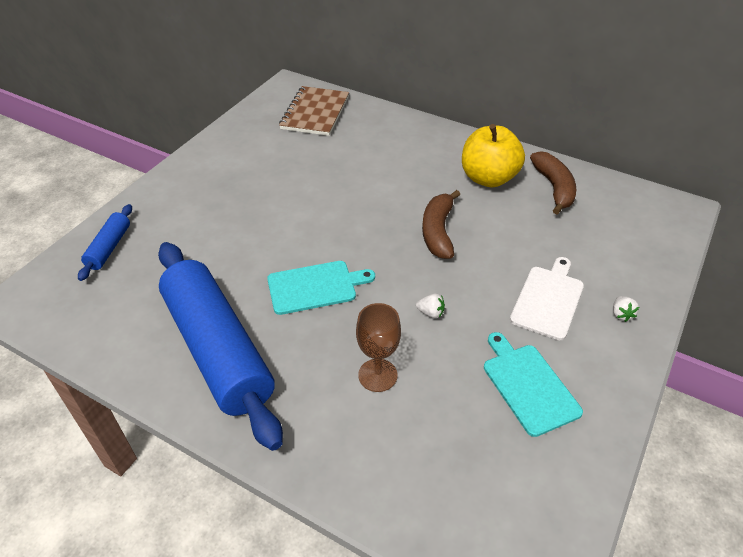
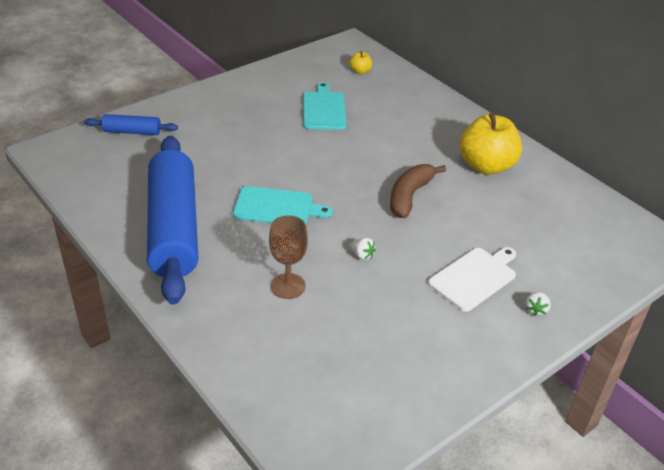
camera: 20 degrees right, 5 degrees down
(109, 248) = (132, 132): blue rolling pin -> blue rolling pin turned 60 degrees clockwise
(315, 113) = (360, 71): brown notebook -> yellow apple
(528, 385) = (411, 335): turquoise cutting board -> turquoise cutting board (324, 109)
(554, 188) = (545, 191): brown banana -> none

